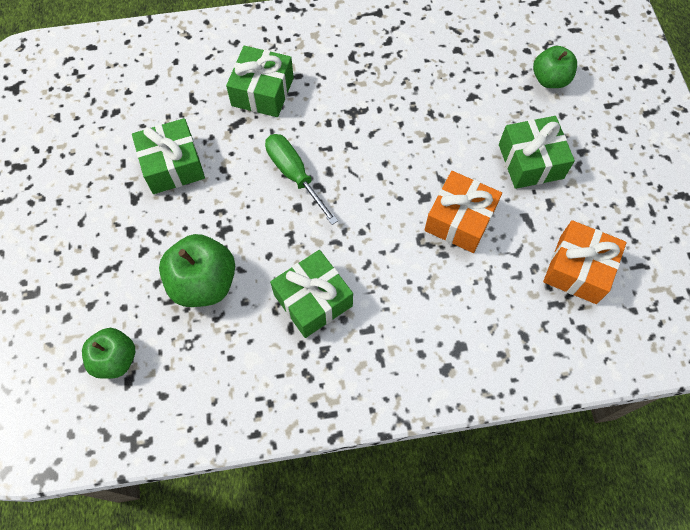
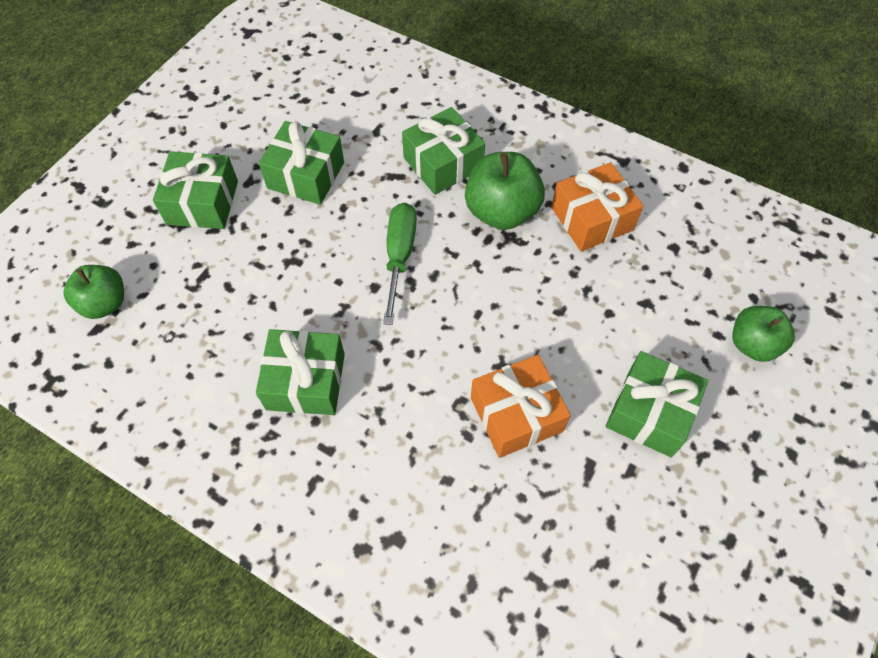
camera: 40 degrees right, 5 degrees down
(114, 237) = (203, 202): none -> green gift
(204, 283) = (232, 293): green apple -> green apple (501, 211)
(578, 269) = (596, 564): orange gift -> orange gift (592, 218)

